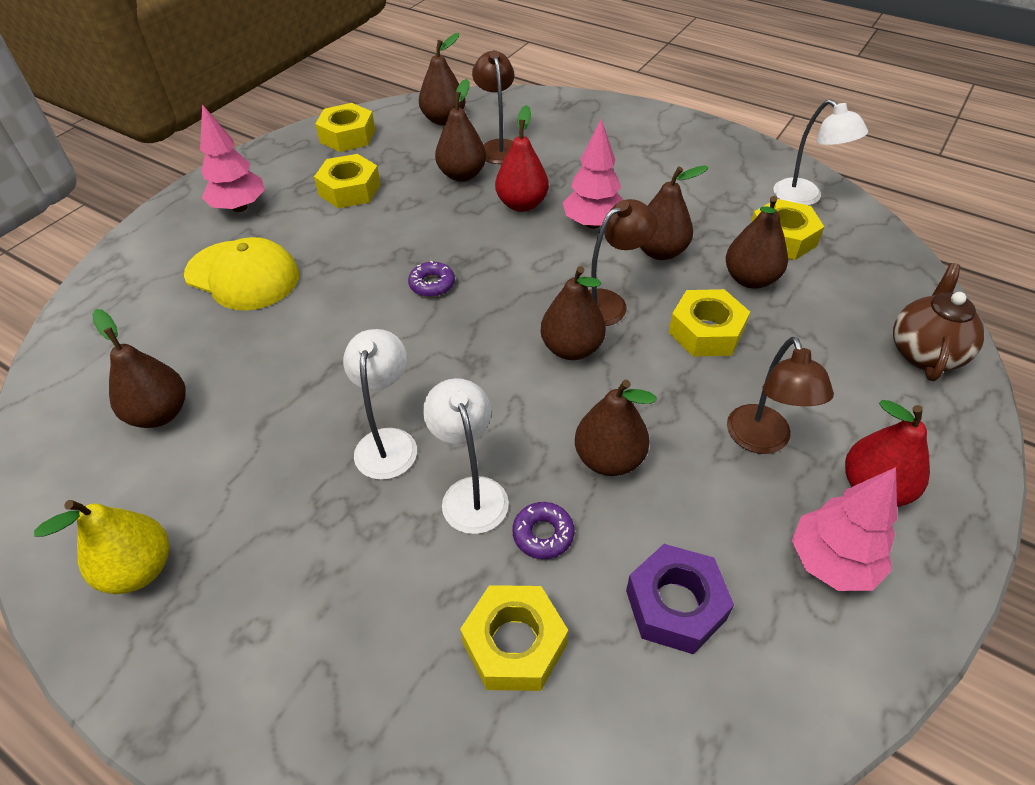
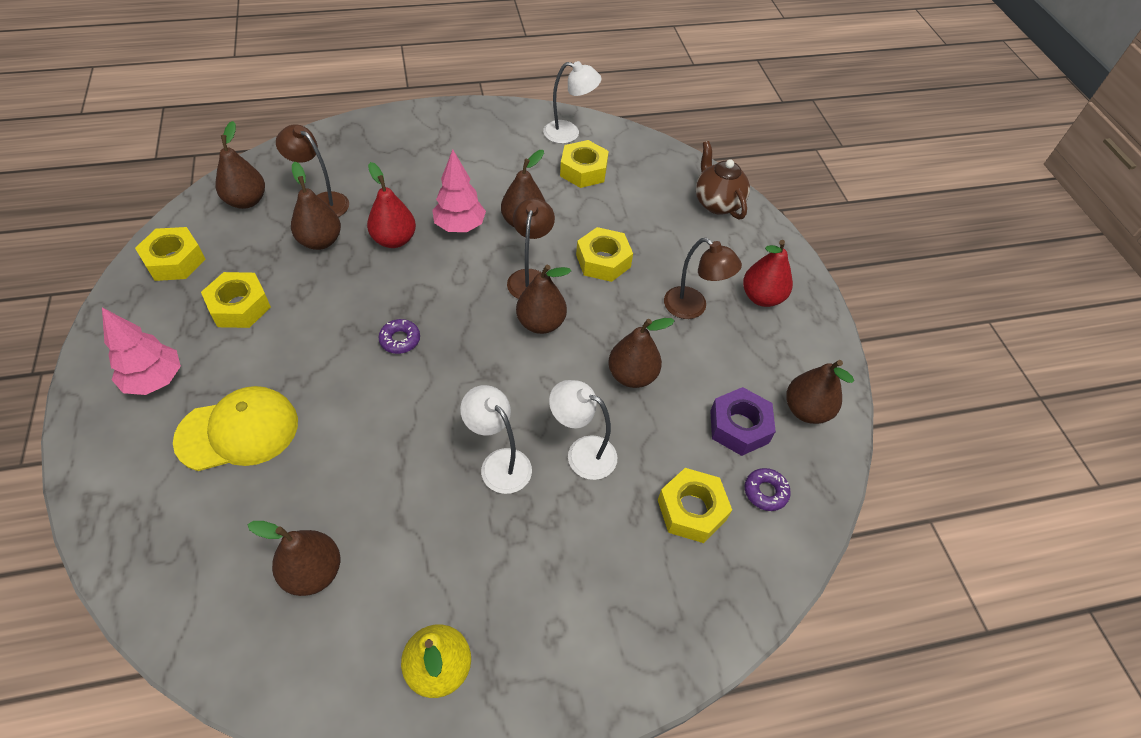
camera: 50 degrees left, 5 degrees up
(543, 534) = (644, 444): purple donut -> purple donut (765, 492)
(750, 279) = (593, 210): brown pear -> brown pear (806, 410)
(832, 562) = (779, 350): pink tree -> none

